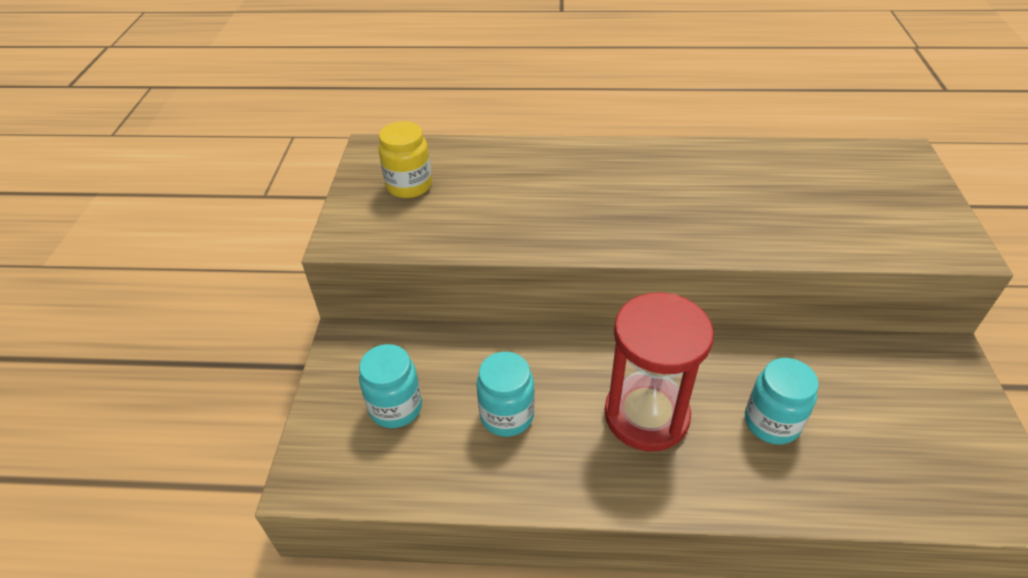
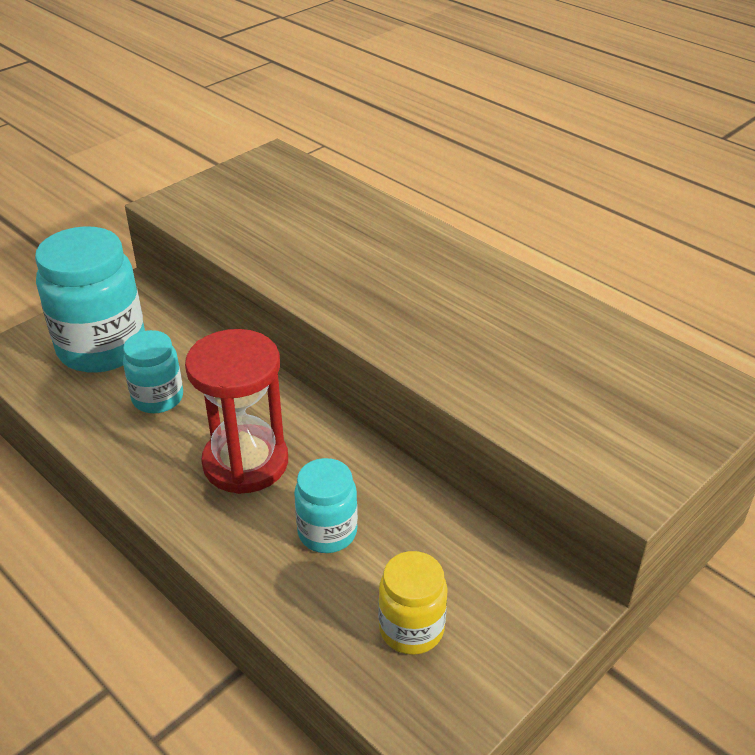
camera: 40 degrees right, 5 degrees down
(396, 407) = (102, 348): turquoise jar -> turquoise jar, size x1.82
(409, 186) = (259, 192): yellow jar -> yellow jar (411, 629)

